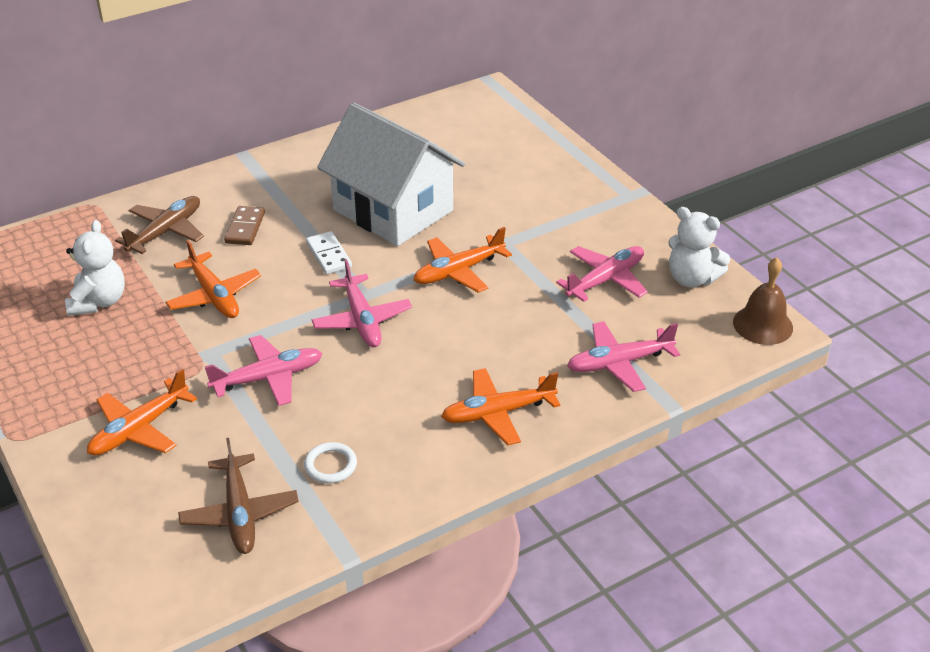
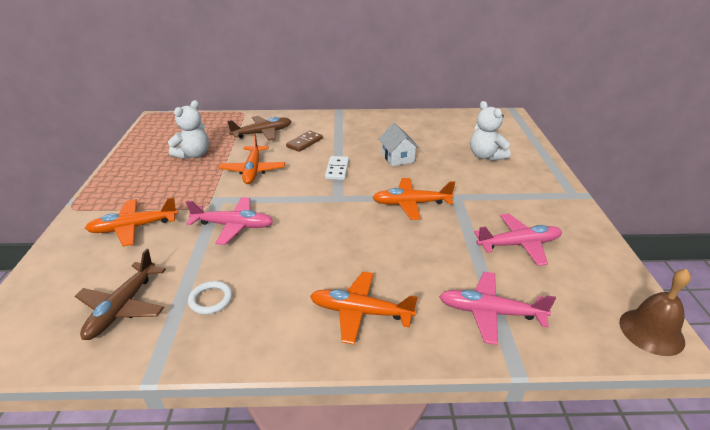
camera: 30 degrees right, 5 degrees down
(362, 320) = (322, 212): pink plane -> none
(393, 210) = (397, 158): white house -> white house, size x0.44
(691, 278) = (596, 268): white teddy bear -> white teddy bear (485, 156)

